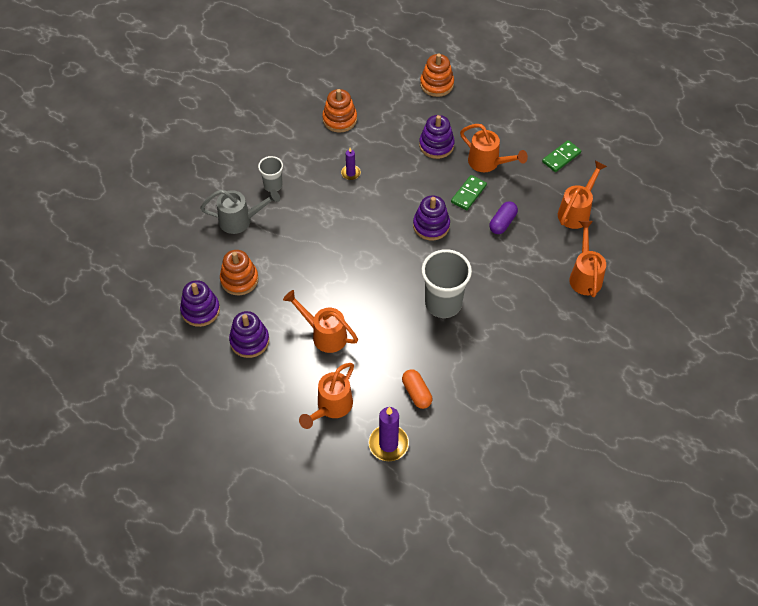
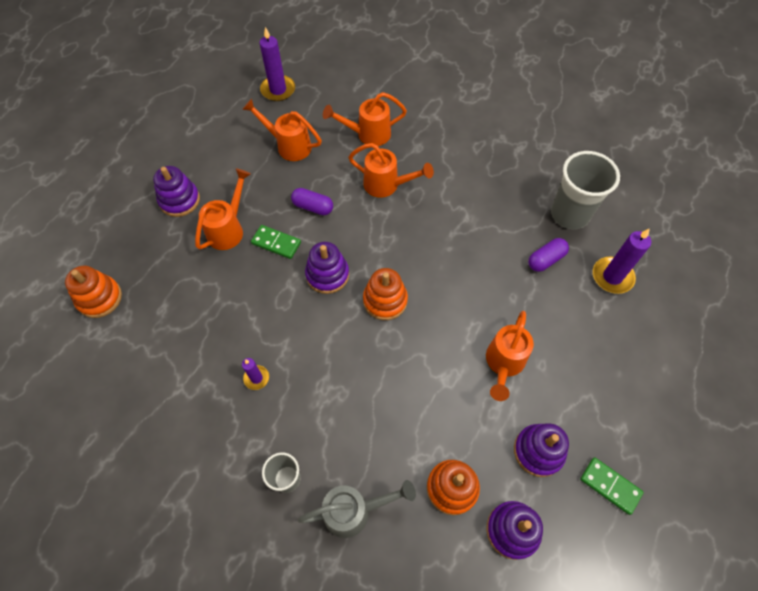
camera: 100 degrees left, 5 degrees up
(241, 220) = (354, 511): grey watering can -> grey watering can turned 90 degrees clockwise
(331, 407) = (592, 339): orange watering can -> orange watering can (387, 185)
(339, 119) = (161, 410): orange stacking toy -> orange stacking toy (385, 300)
(416, 393) = (546, 260): orange capsule -> purple capsule
(436, 145) = (204, 285): purple stacking toy -> purple stacking toy (179, 200)
(443, 303) = (430, 249): grey cup -> grey cup (570, 214)
(561, 157) = (216, 163): green domino -> green domino (610, 486)
(650, 209) = (278, 90): none -> purple candle

